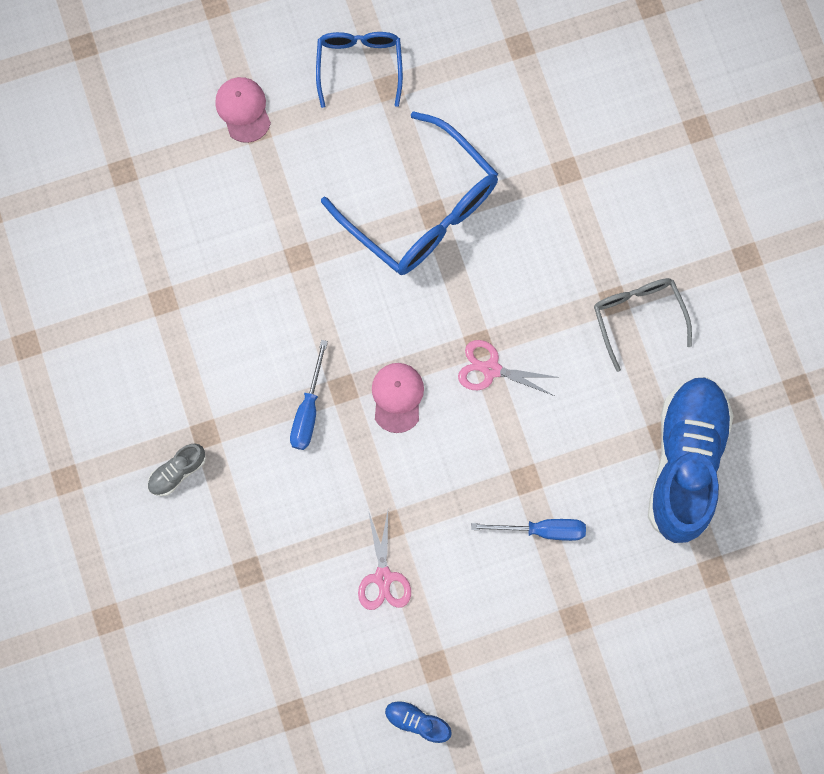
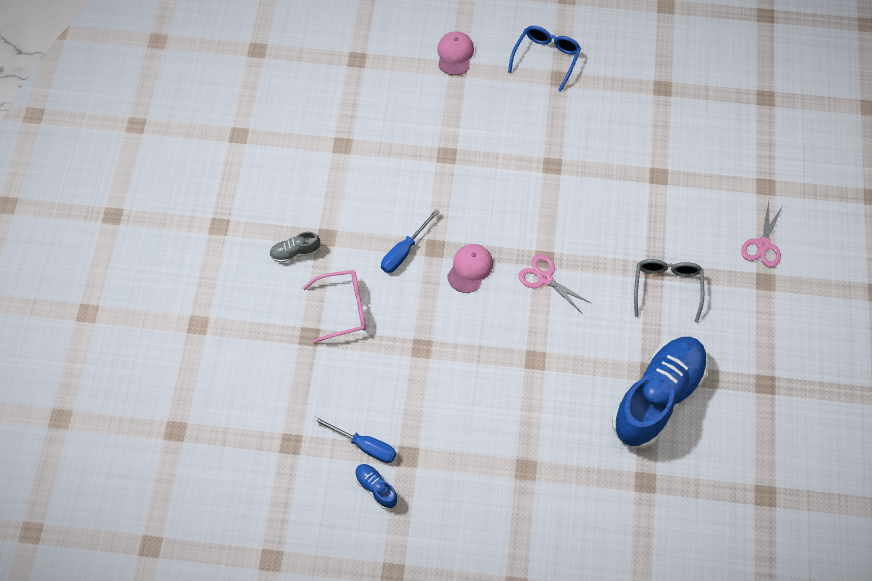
camera: 25 degrees right, 15 degrees down
(272, 518) = (343, 309): none -> pink glasses
(383, 577) = (401, 381): pink scissors -> pink scissors (763, 245)
(422, 209) = (546, 160): blue glasses -> none
(542, 530) = (530, 398): blue screwdriver -> blue screwdriver (364, 445)

